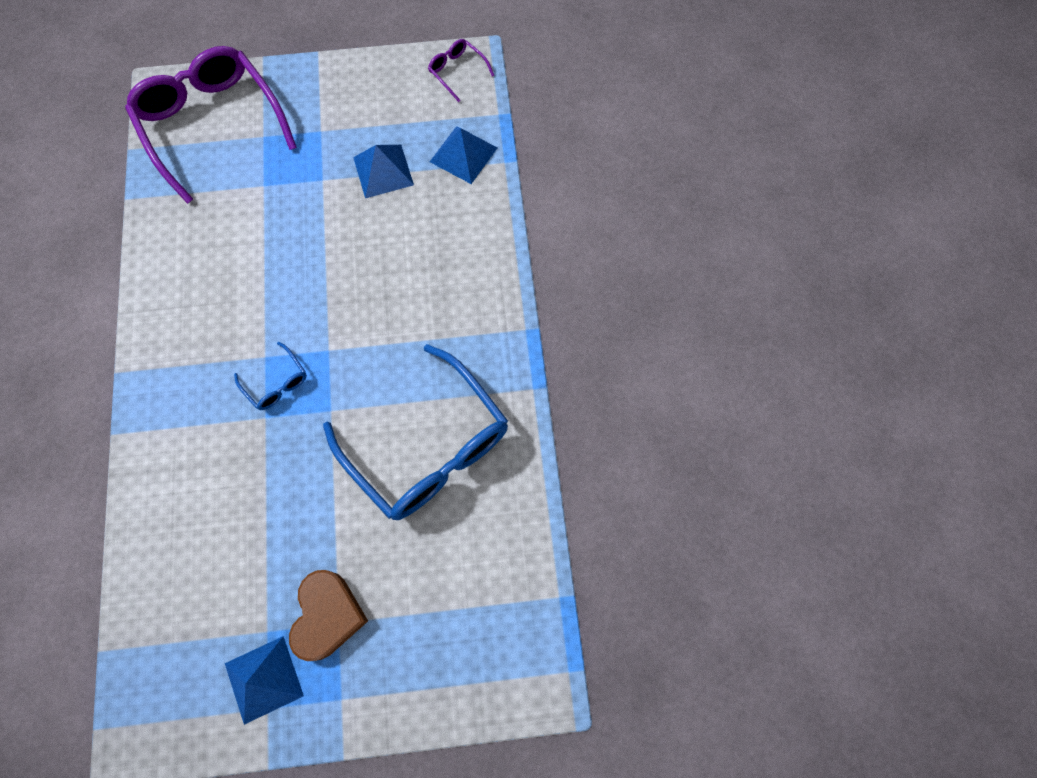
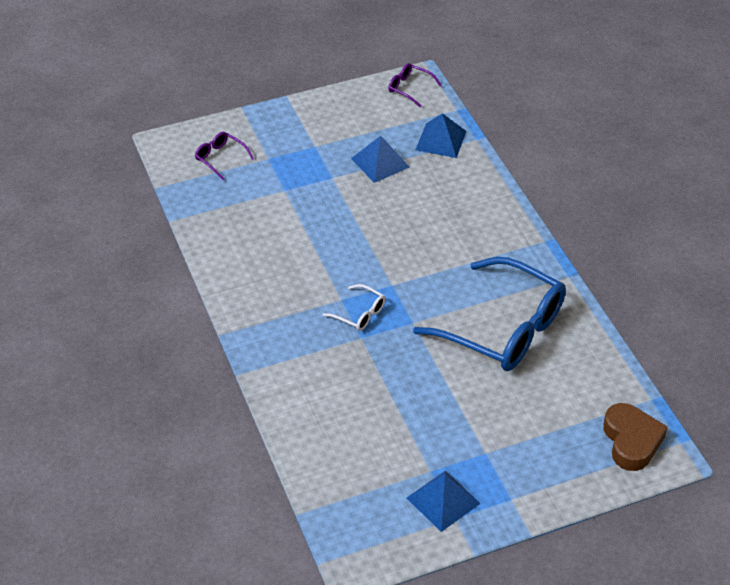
camera: 15 degrees left, 25 degrees down
(211, 123) = (220, 158): purple glasses -> purple glasses, size x0.42
(277, 383) = (360, 314): blue glasses -> white glasses
(328, 615) = (475, 450): brown heart -> brown heart (631, 441)

